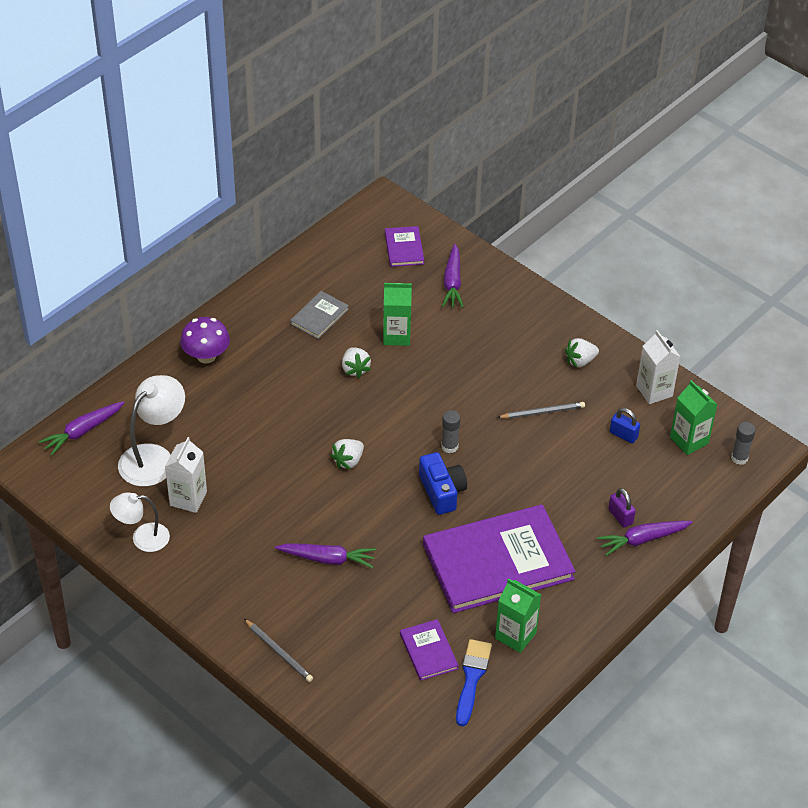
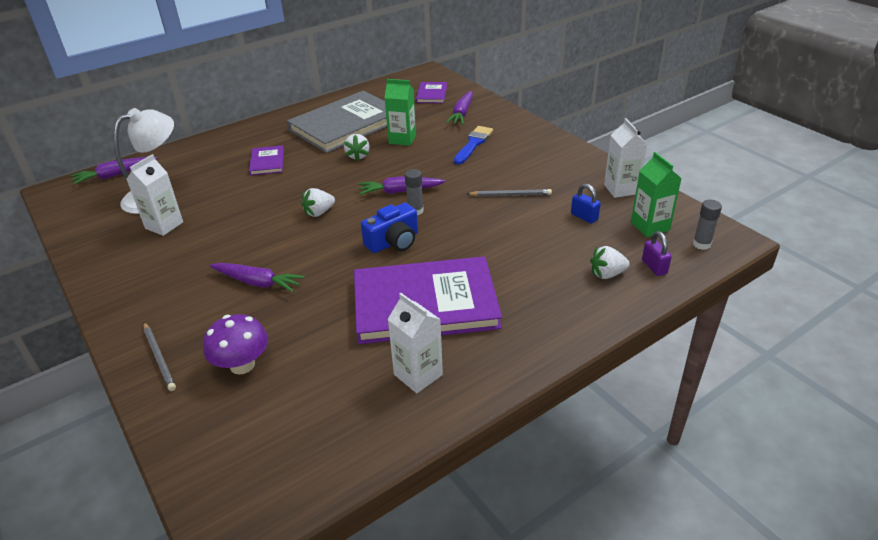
camera: 15 degrees right, 10 degrees down
(142, 538) = (104, 249): white lamp -> none
(206, 356) = (244, 140): purple mushroom -> purple mushroom (242, 365)
(319, 316) = (346, 125): grey book -> grey book, size x2.27
(428, 651) = (315, 378): purple book -> purple book (267, 162)
(442, 491) = (393, 242): blue camera -> blue camera turned 60 degrees clockwise
(472, 678) = (350, 413): blue brush -> blue brush (473, 144)
(515, 635) = (418, 375): green carton -> white carton
(580, 361) = (555, 165): white strawberry -> white strawberry (607, 274)
(620, 516) = (566, 279): purple padlock -> purple padlock (654, 267)
(642, 540) = (586, 301): purple carrot -> purple carrot (400, 191)

